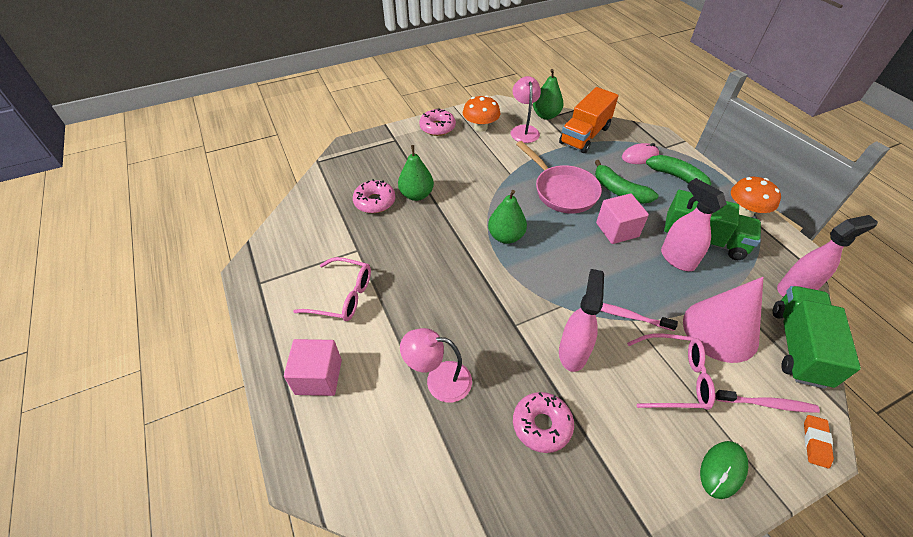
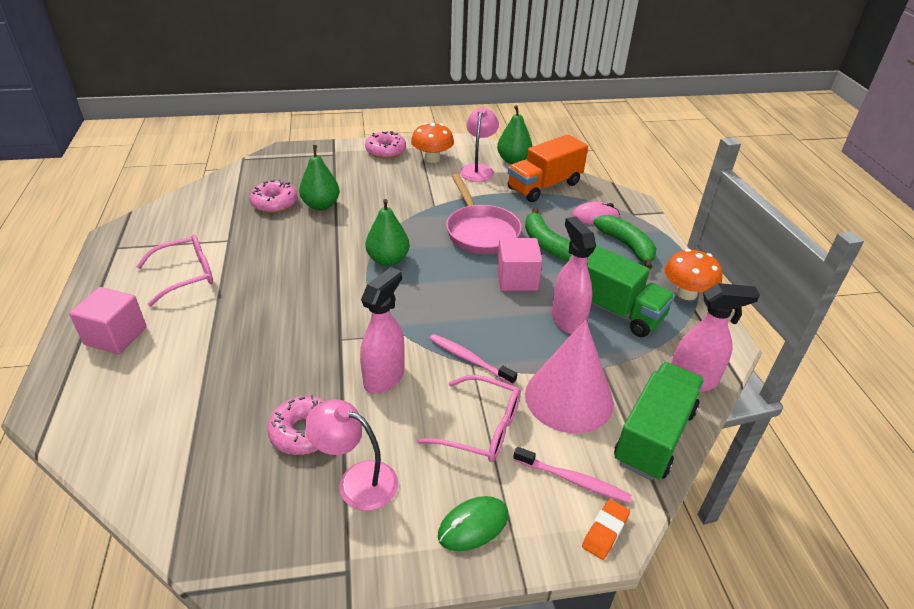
camera: 15 degrees right, 10 degrees down
(343, 296) = (186, 275): pink glasses -> pink glasses turned 60 degrees counterclockwise
(439, 380) = (228, 367): pink lamp -> pink lamp (357, 480)

